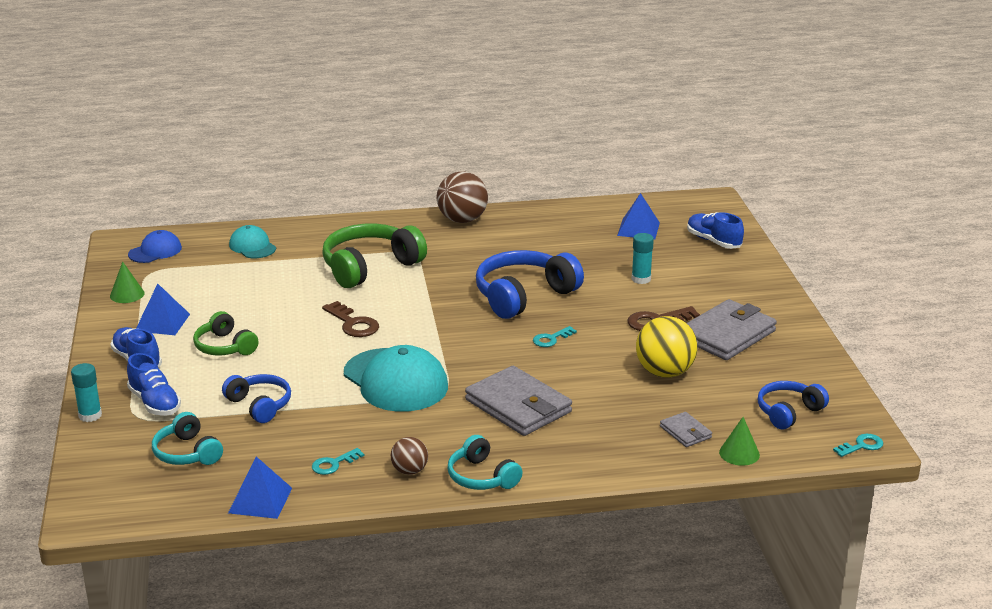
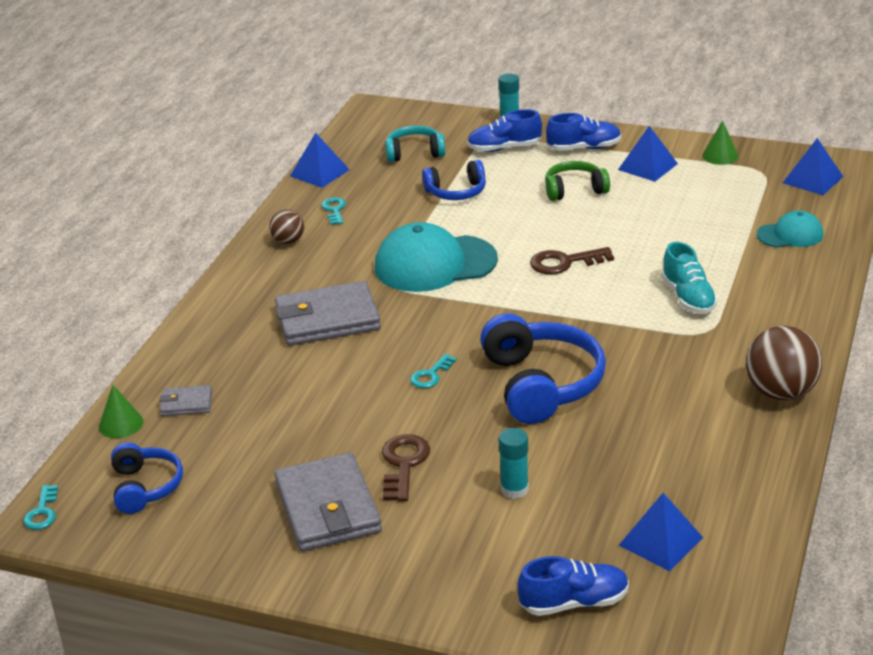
camera: 120 degrees right, 5 degrees up
(155, 251) = (812, 179): blue cap -> blue pyramid
(370, 267) = (688, 297): green headphones -> turquoise shoe
(482, 477) = (243, 273): turquoise headphones -> none
(551, 339) = (431, 375): turquoise key -> turquoise key turned 135 degrees counterclockwise
(664, 373) = (297, 429): yellow ball -> none

